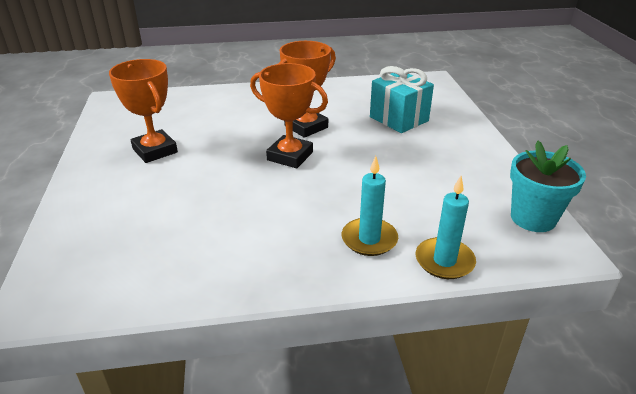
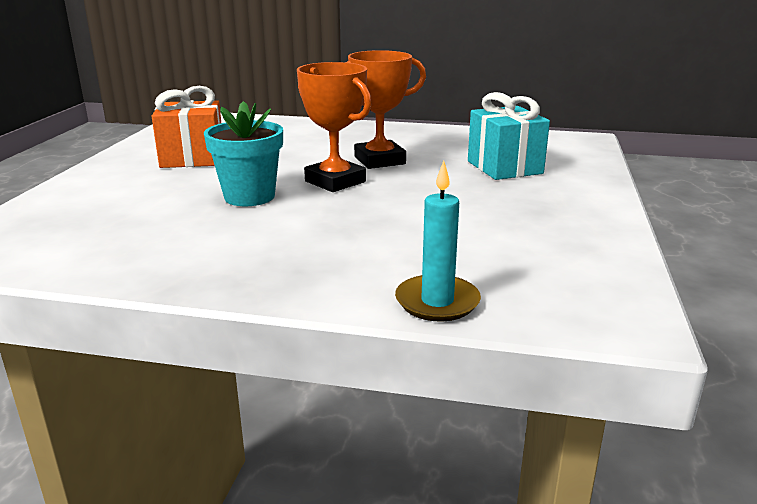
camera: 20 degrees right, 10 degrees down
(155, 150) = (193, 158): orange trophy -> orange gift
(369, 239) = (358, 265): turquoise candle -> none
(533, 218) = (608, 283): turquoise flower pot -> turquoise flower pot (249, 197)

